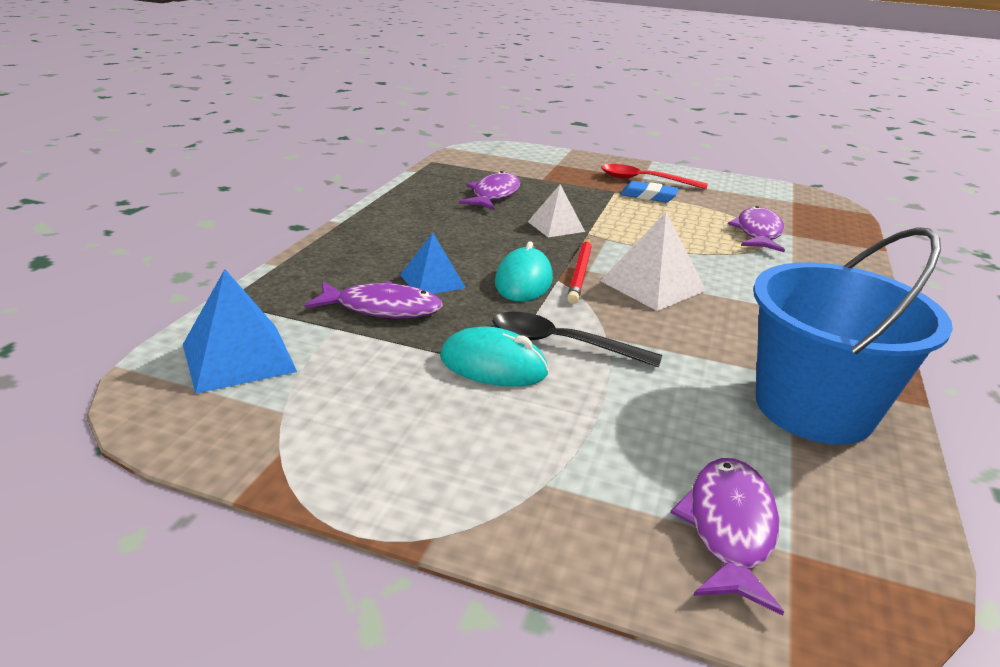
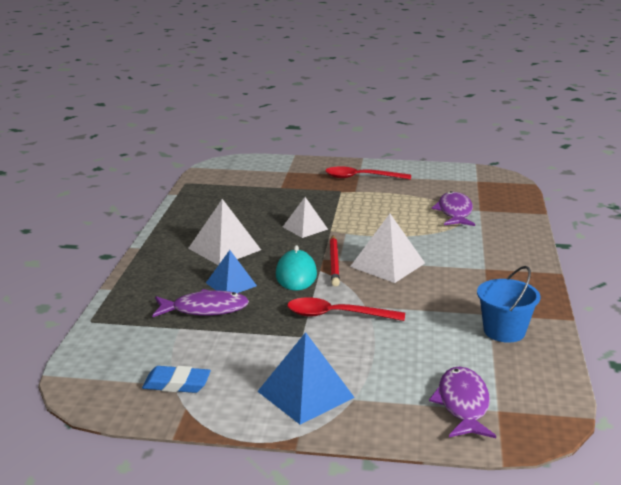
camera: 10 degrees left, 5 degrees down
(239, 357) = (124, 357): blue pyramid -> blue pyramid (306, 394)
(443, 237) = (224, 249): none -> white pyramid
(493, 365) = (297, 336): turquoise mouse -> none
(494, 195) = (248, 207): purple fish -> none
(560, 343) = (336, 315): black spoon -> red spoon
(648, 196) = (367, 191): blue eraser -> blue eraser (176, 384)
(813, 408) = (504, 331): blue bucket -> blue bucket, size x0.57

